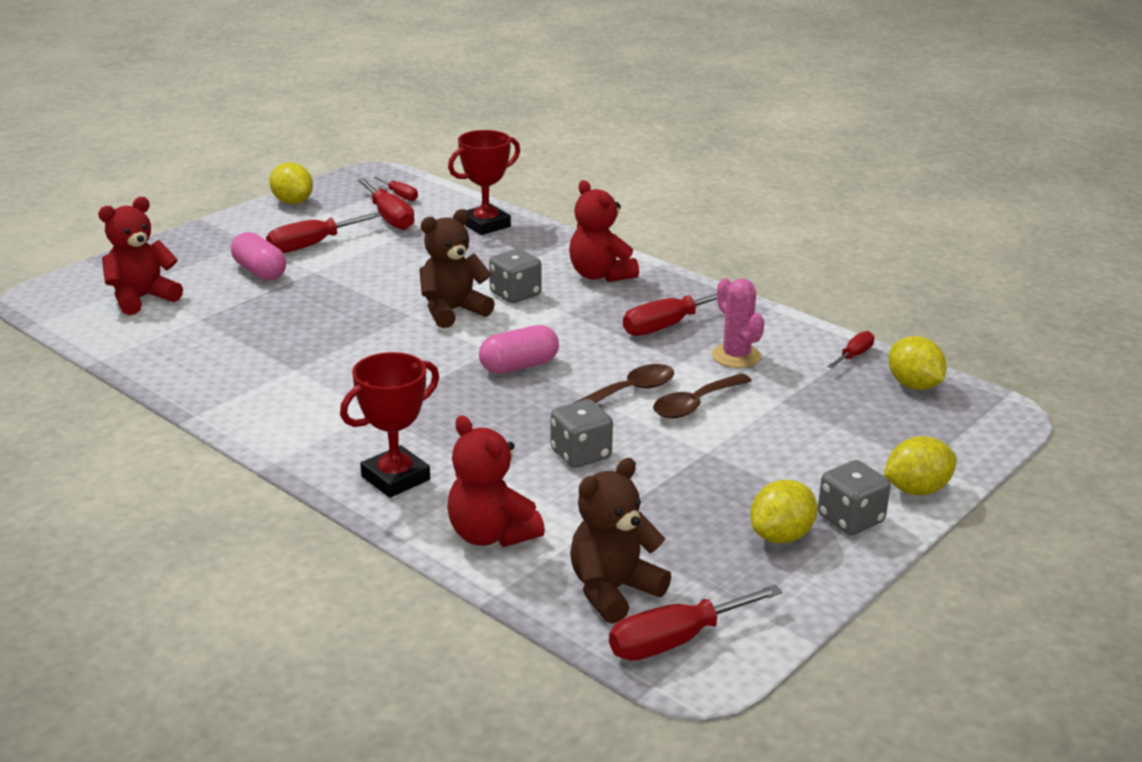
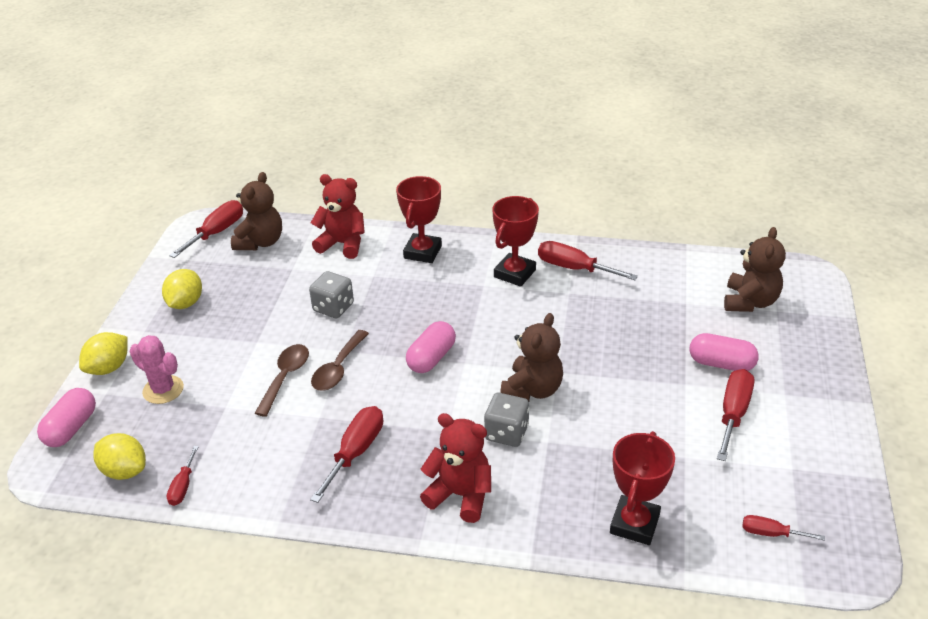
camera: 150 degrees right, 10 degrees up
(142, 298) = (750, 302): red teddy bear -> brown teddy bear
(292, 202) = (841, 467): yellow lemon -> none
(321, 409) = (514, 273): none -> red trophy
(389, 218) = (729, 488): red screwdriver -> red screwdriver (574, 268)
(736, 356) = (280, 440): pink cactus -> pink cactus (163, 390)
(850, 519) = (147, 330): grey dice -> none
(973, 441) = (71, 428): none -> pink capsule

